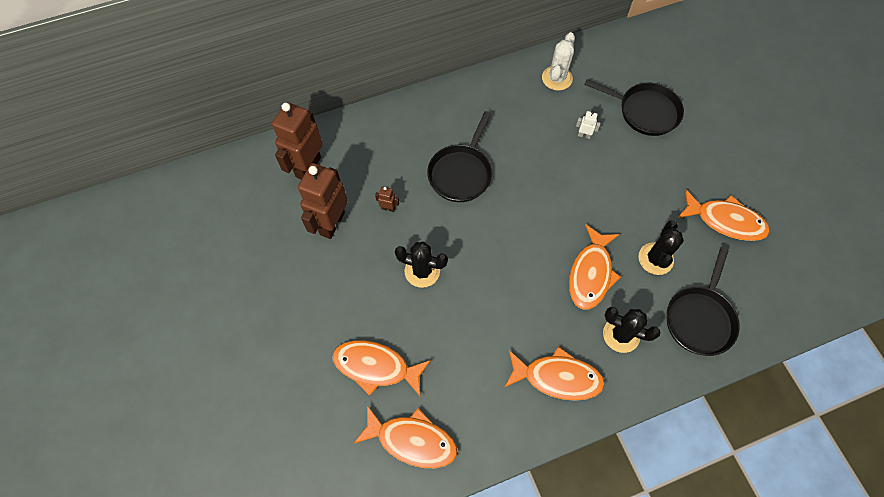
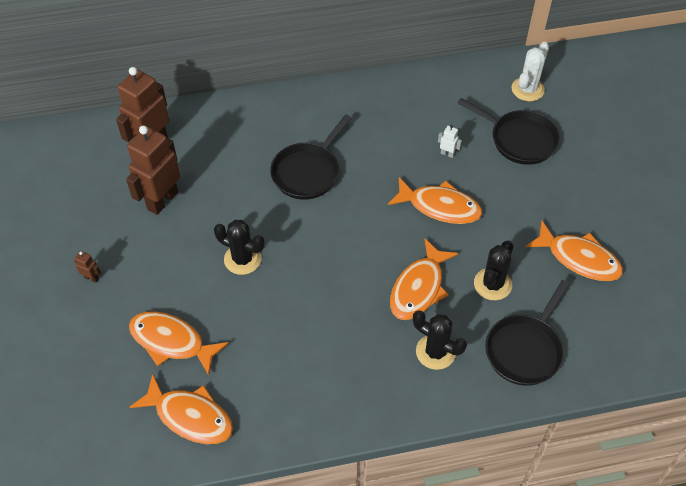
camera: 10 degrees right, 10 degrees down
(388, 208) = (223, 195): brown robot -> brown robot (91, 278)
(557, 78) = (433, 95): white cactus -> white cactus (527, 89)
(557, 377) = (356, 382): orange fish -> orange fish (439, 207)

